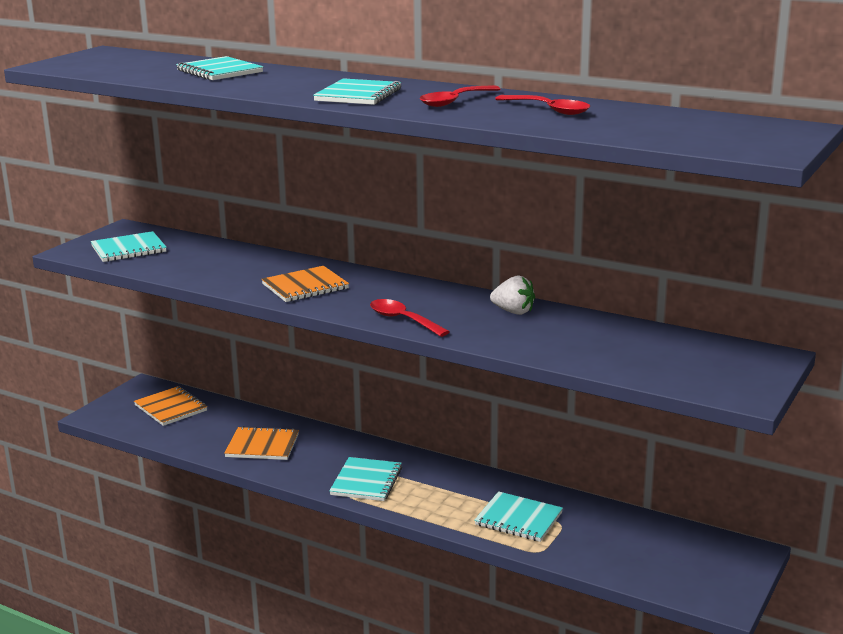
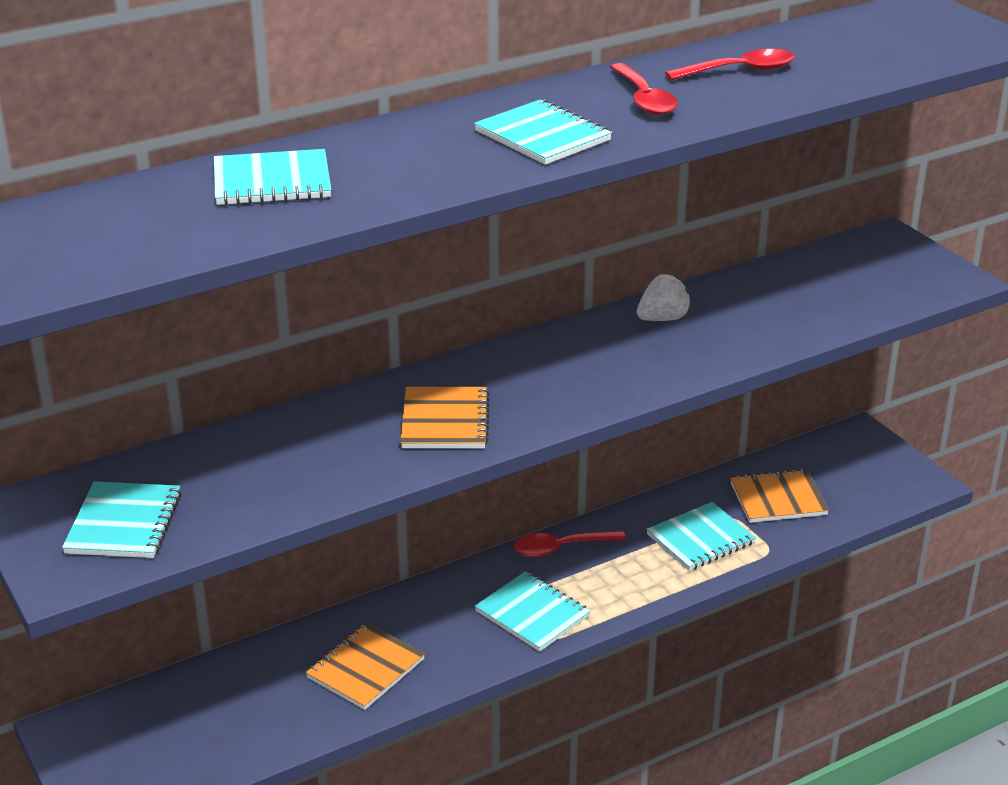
camera: 60 degrees left, 10 degrees up
(171, 408) = (168, 721): orange notebook -> orange notebook (778, 499)
(403, 320) = (619, 388): red spoon -> red spoon (560, 548)

